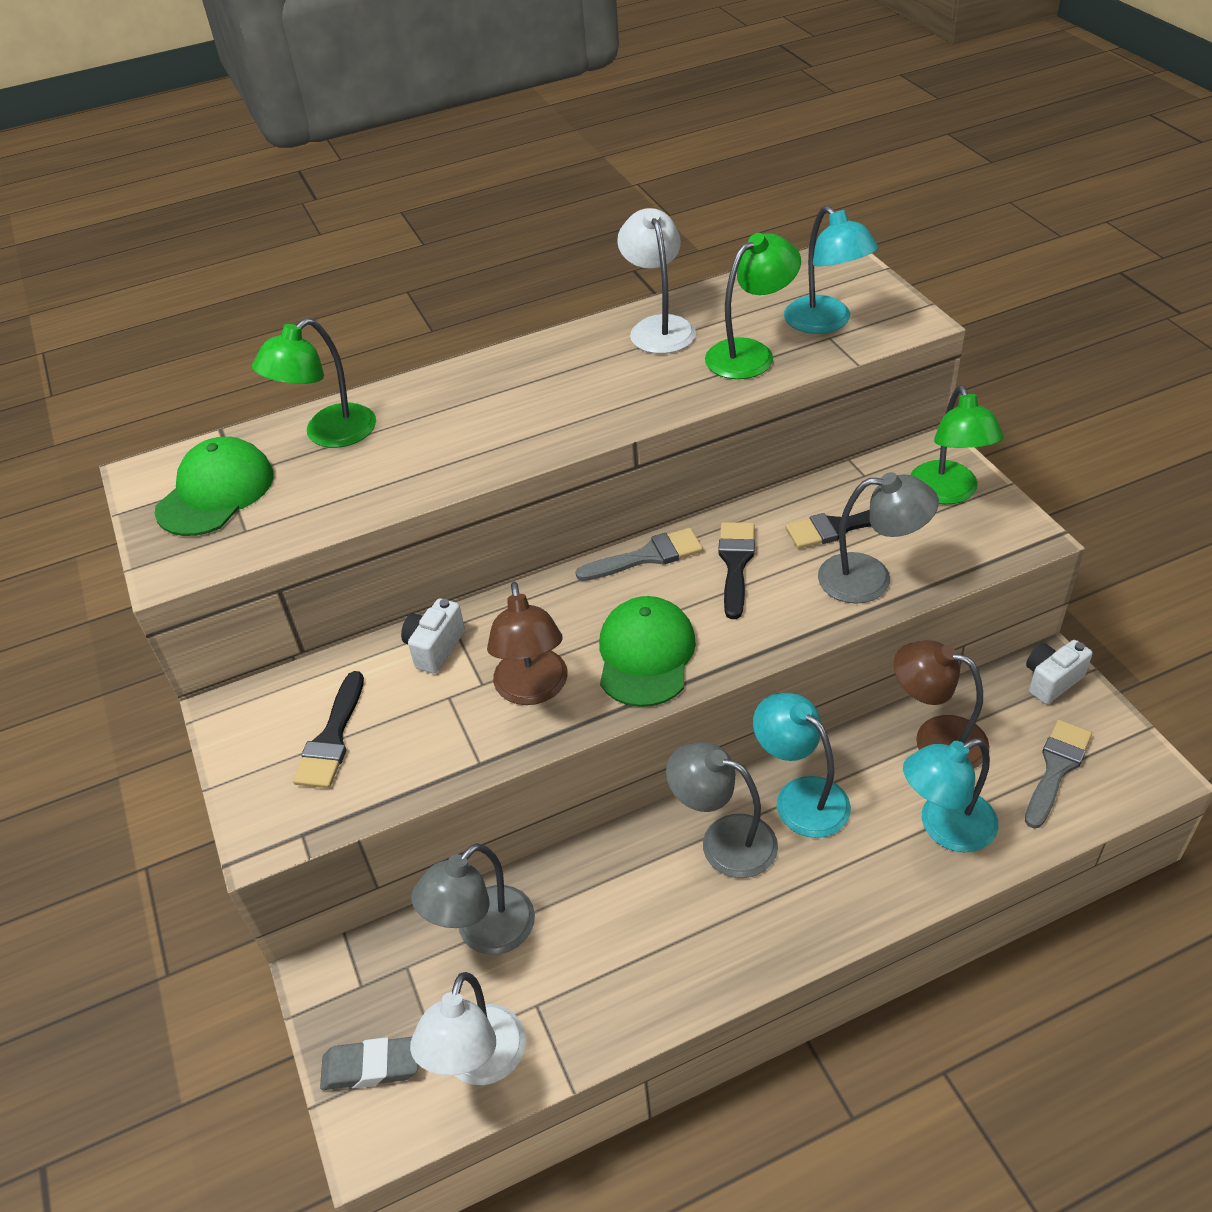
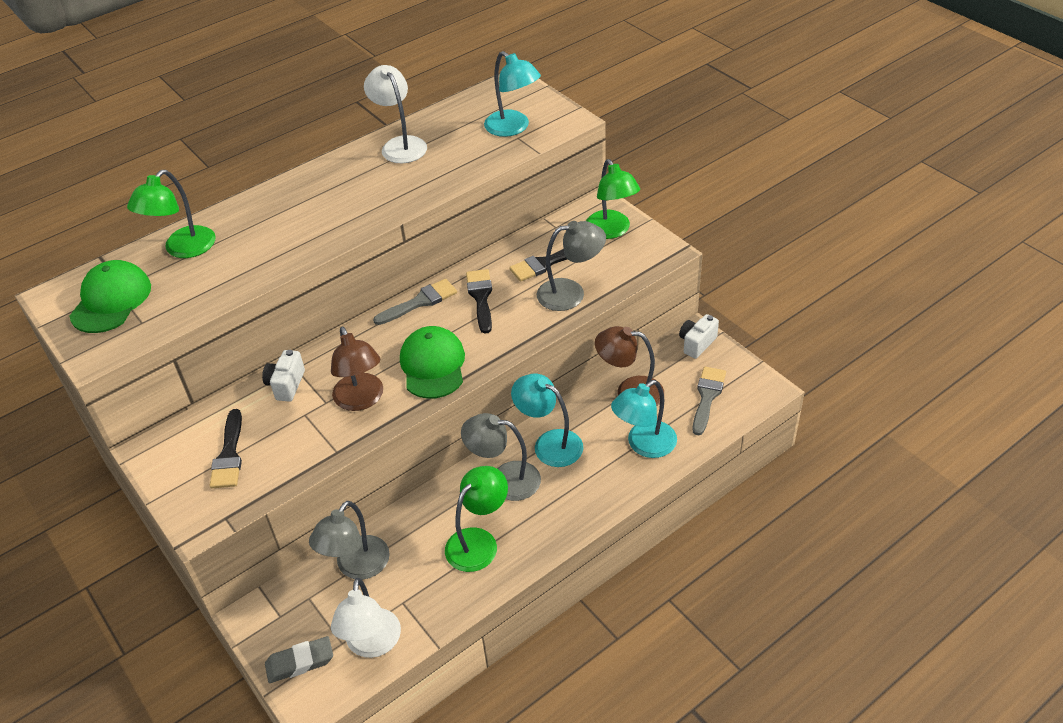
camera: 15 degrees left, 0 degrees up
(750, 353) = (467, 155): green lamp -> green lamp (478, 541)

